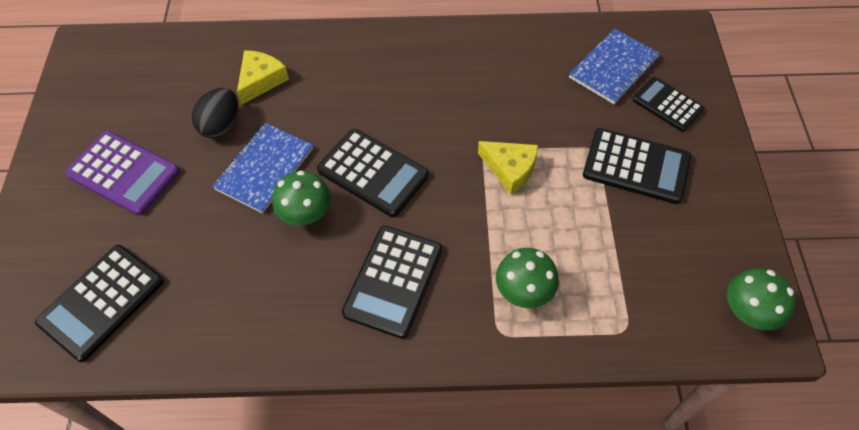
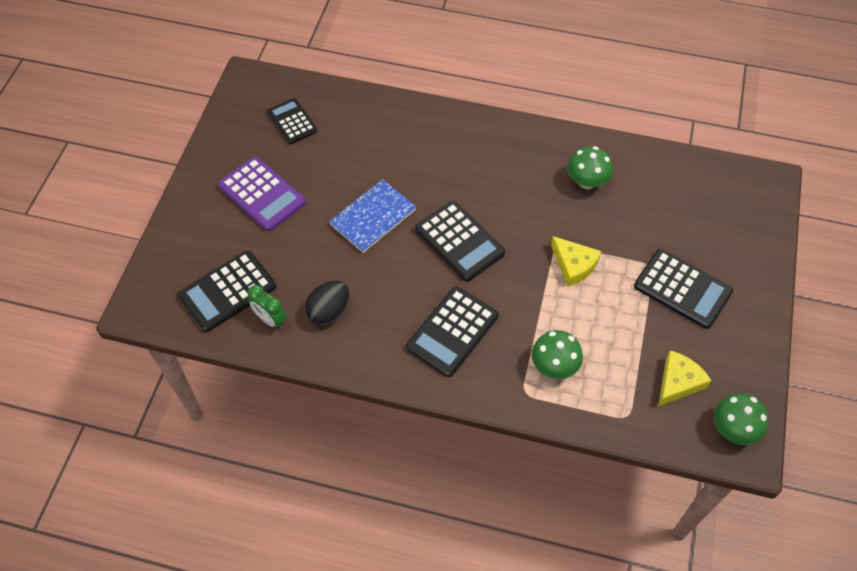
camera: 15 degrees right, 0 degrees up
(164, 324) = (270, 319): none -> green clock
(221, 125) = (346, 173): black egg -> black egg (329, 312)
(261, 80) = (387, 141): yellow cheese -> yellow cheese (678, 382)
(306, 213) = (397, 261): green mushroom -> green mushroom (586, 181)
(613, 68) = (693, 199): blue notebook -> none
(667, 104) = (729, 243): black calculator -> black calculator (292, 121)

